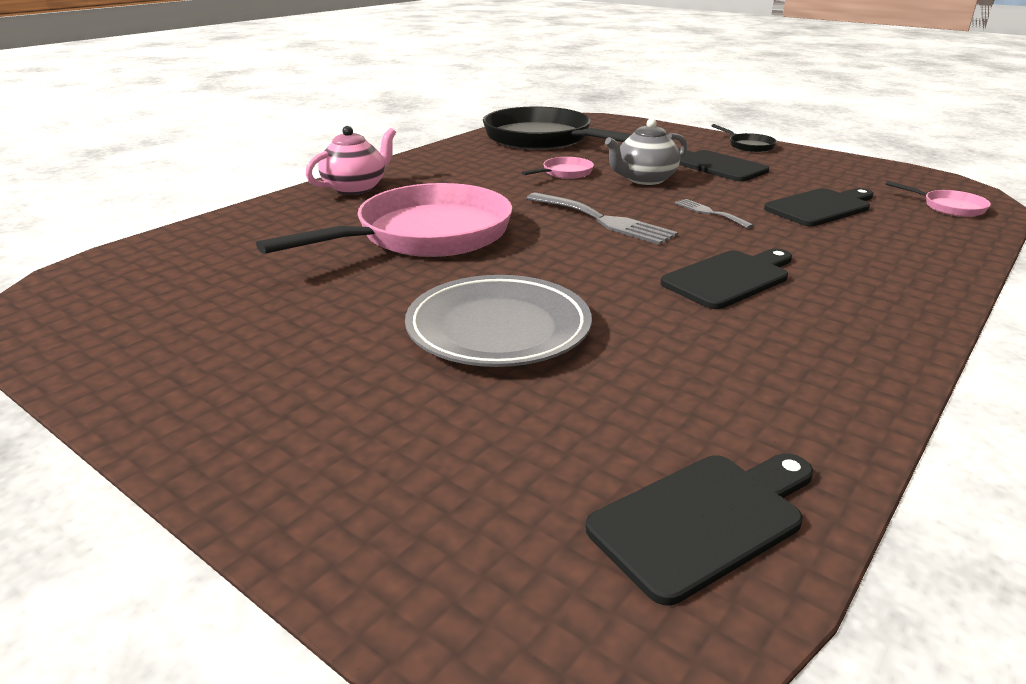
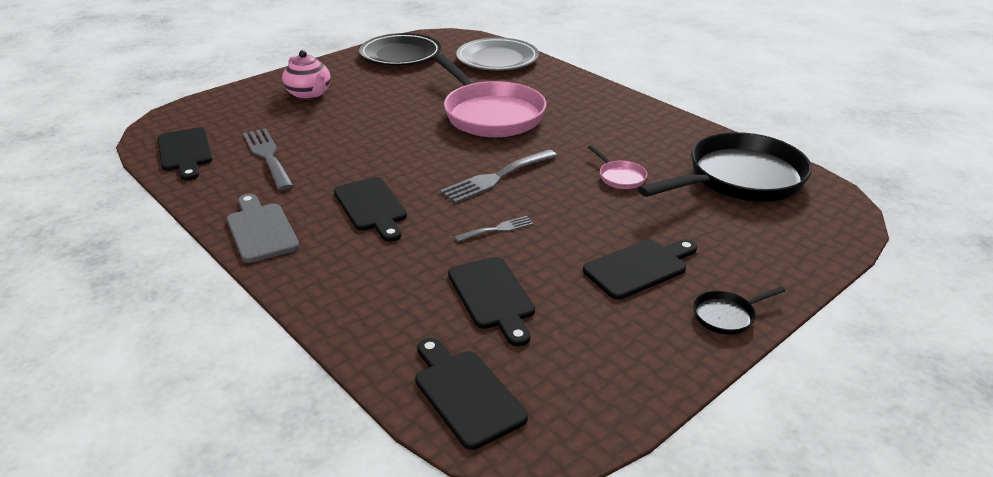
camera: 100 degrees right, 5 degrees up
(135, 333) = (400, 55): none -> black plate
(355, 188) = (590, 94): pink teapot -> pink teapot (309, 94)
(498, 329) = (353, 127): grey plate -> grey plate (497, 59)
(644, 179) = (595, 214): grey teapot -> none
(651, 394) = (267, 156): none -> grey fork
(863, 344) = (261, 230): none -> grey cutting board
(949, 207) = (466, 393): pink pan -> black cutting board

